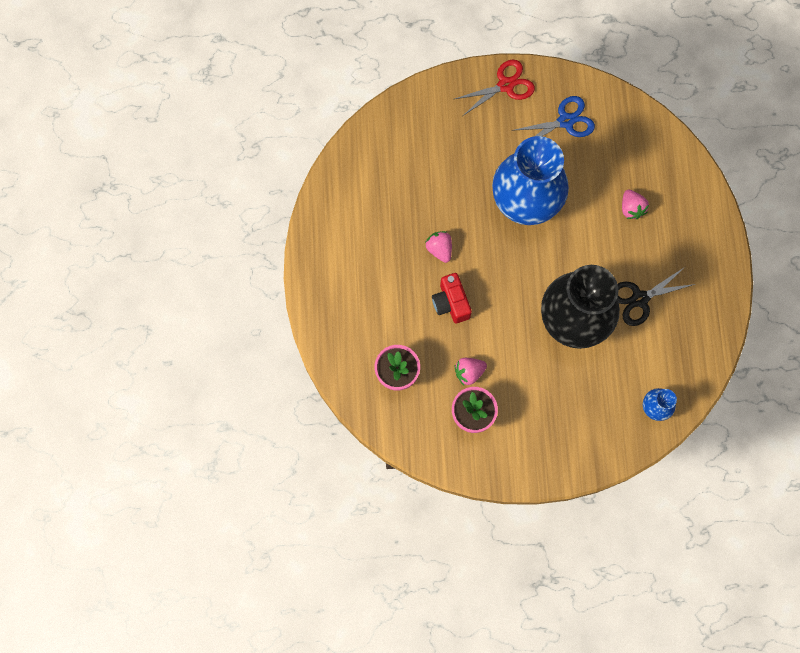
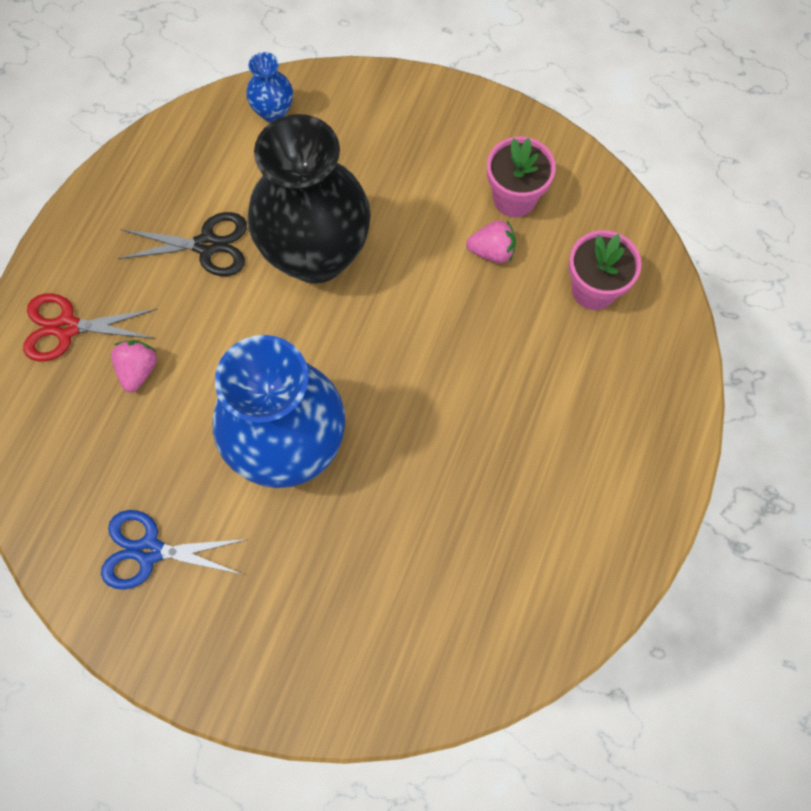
camera: 155 degrees left, 5 degrees down
(439, 249) = (452, 436): pink strawberry -> none
(451, 303) = (472, 352): red camera -> none
(505, 85) = (207, 661): red scissors -> red scissors (67, 327)

